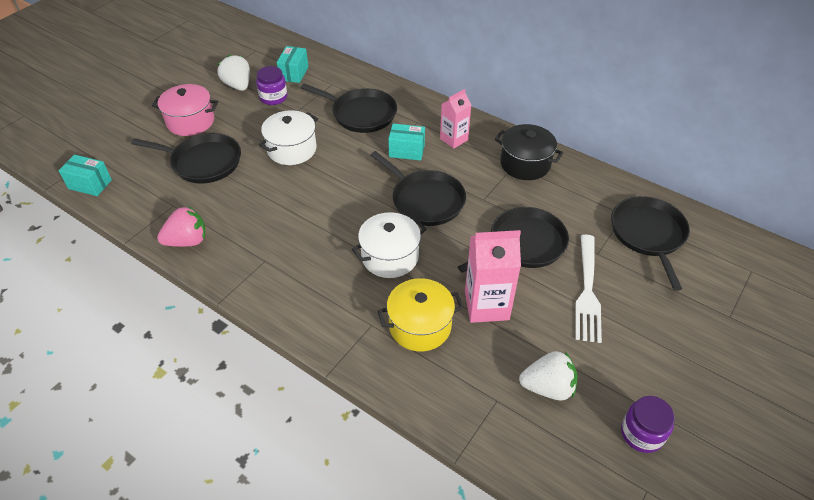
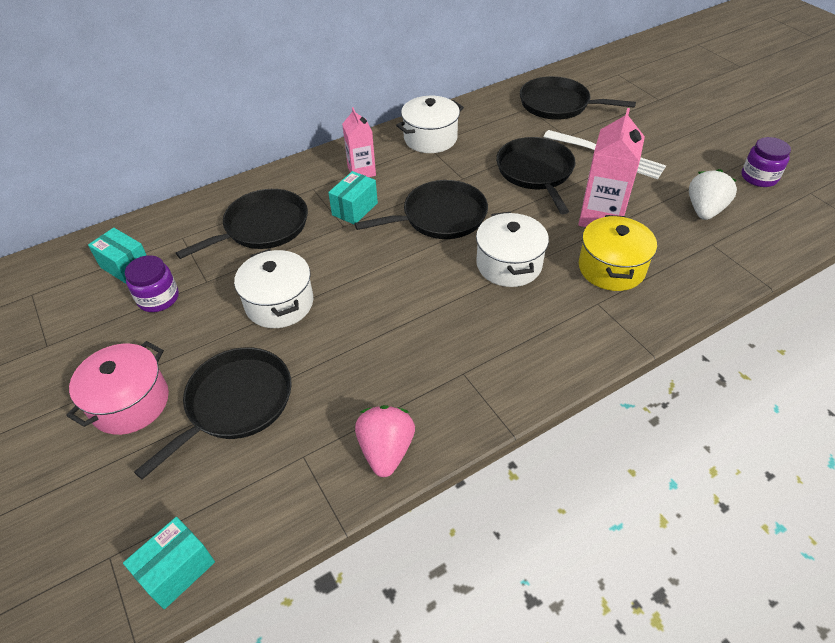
camera: 65 degrees left, 0 degrees up
(238, 85) = (95, 330): white strawberry -> none
(525, 164) = (430, 138): black pot -> white pot

